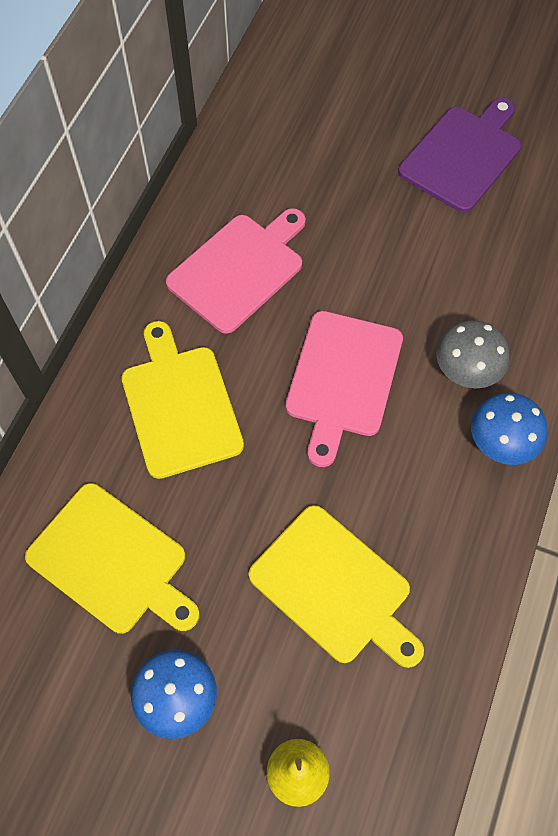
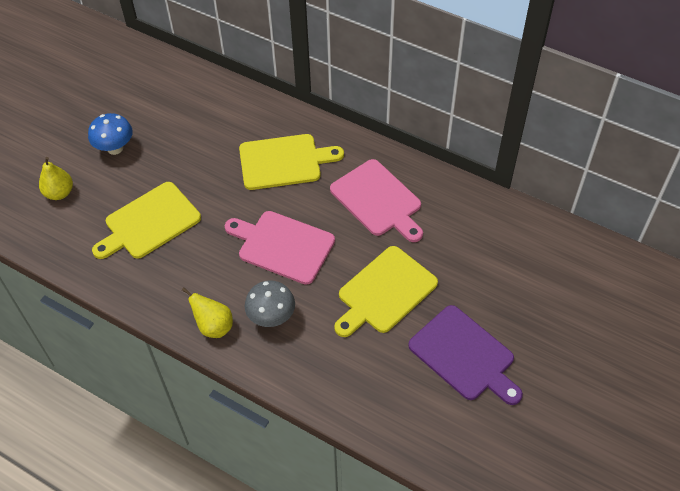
camera: 100 degrees right, 10 degrees down
(112, 561) = (197, 126): yellow cutting board -> yellow cutting board (384, 292)
(500, 444) = (214, 326): blue mushroom -> yellow pear

